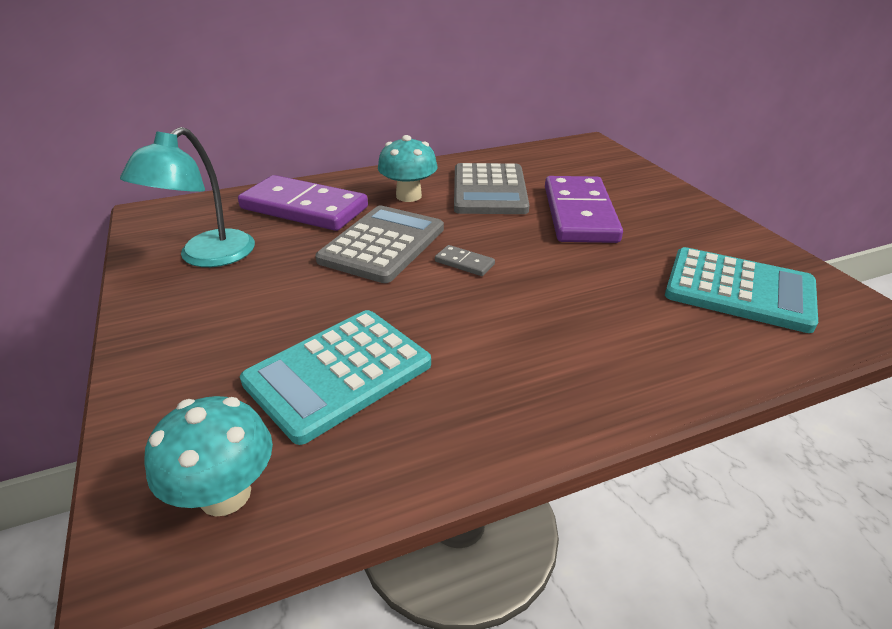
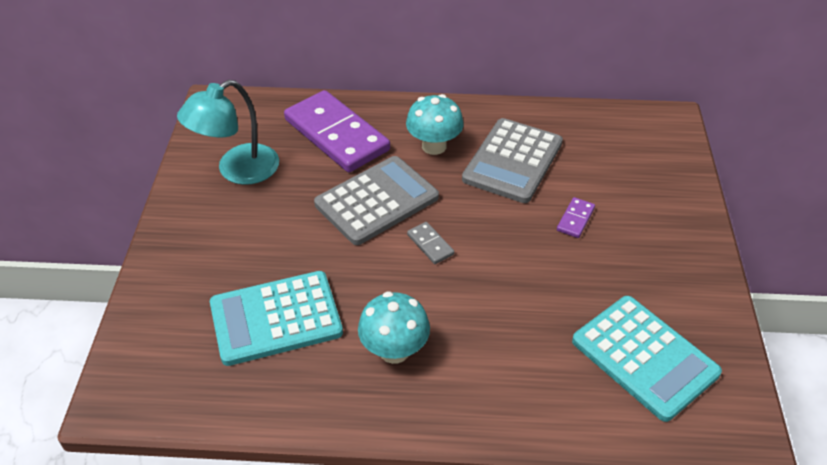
camera: 25 degrees right, 10 degrees up
(225, 494) = (168, 382): turquoise mushroom -> turquoise mushroom (394, 350)
(579, 214) = (575, 219): purple domino -> purple domino, size x0.40

